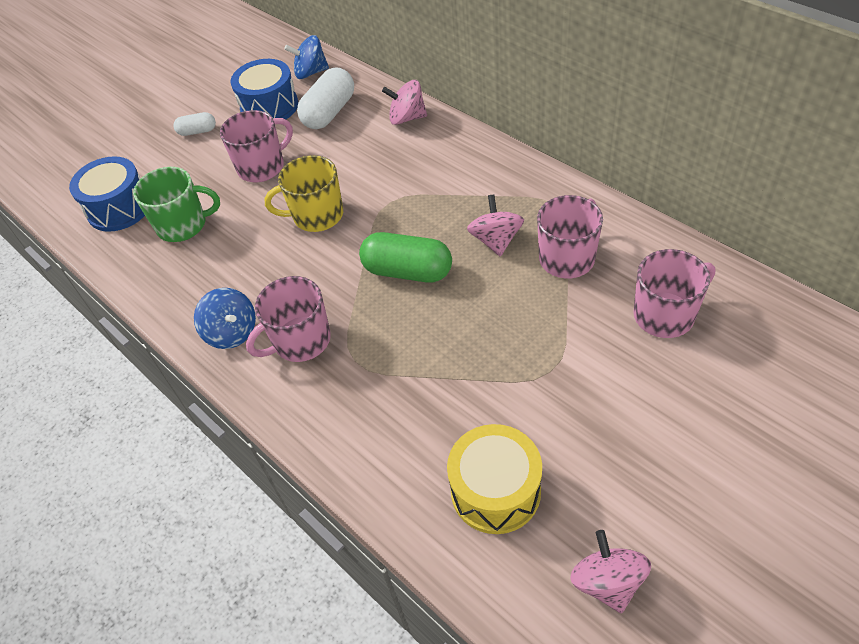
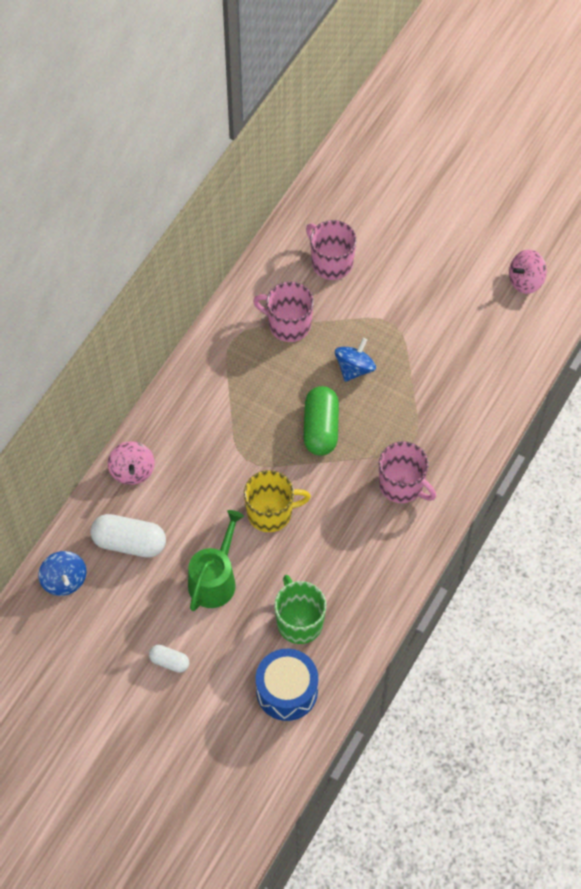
camera: 110 degrees left, 10 degrees up
(197, 131) = (169, 662): white capsule -> white capsule turned 45 degrees counterclockwise
(232, 332) = (405, 537): blue spinning top -> blue spinning top (354, 368)
(262, 167) = (214, 579): pink mug -> green watering can
(269, 107) = (124, 603): blue drum -> none
(317, 216) = (271, 513): yellow mug -> yellow mug turned 75 degrees counterclockwise
(495, 491) = (487, 341): yellow drum -> none
(496, 240) = (278, 374): pink spinning top -> none

